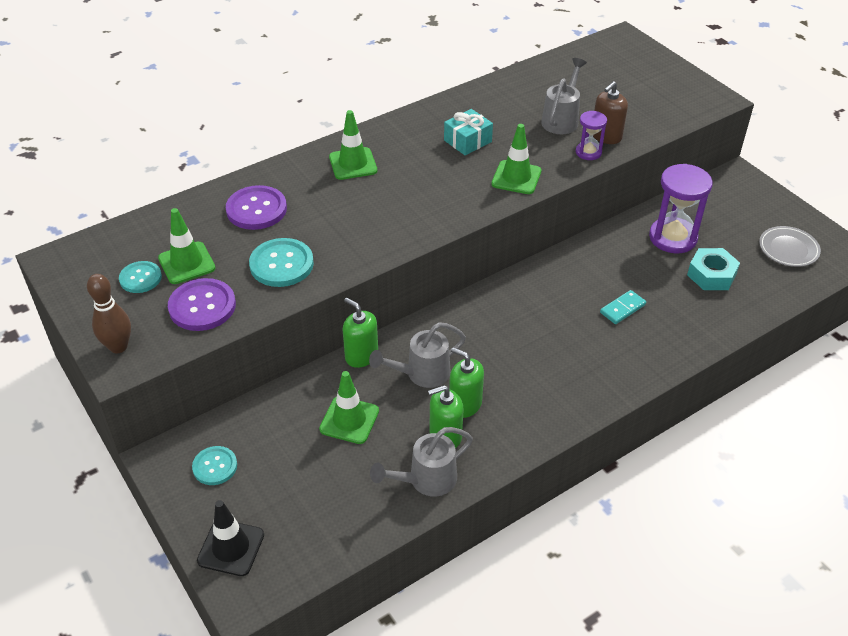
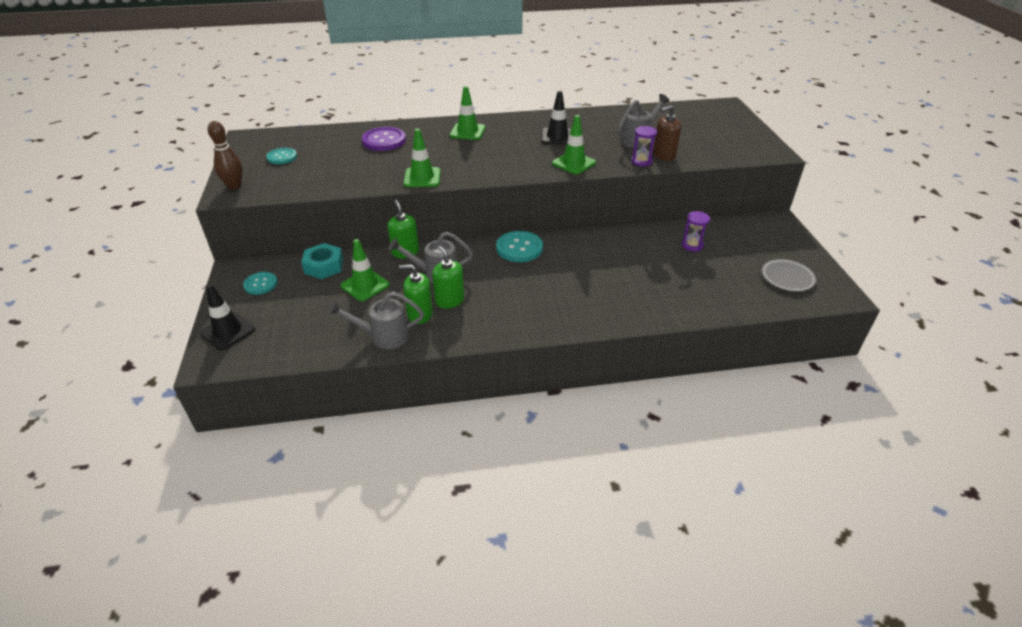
camera: 25 degrees right, 5 degrees down
(187, 263) = (315, 156): green traffic cone -> green traffic cone (422, 178)
(202, 306) = (302, 180): purple button -> none
(281, 264) = (371, 171): turquoise button -> turquoise button (519, 248)
(467, 141) = (557, 136): turquoise gift -> black traffic cone
(622, 308) = (615, 278): turquoise domino -> none
(673, 237) = (692, 245): purple hourglass -> purple hourglass, size x0.54
(711, 275) = (706, 276): turquoise nut -> turquoise nut (324, 266)

